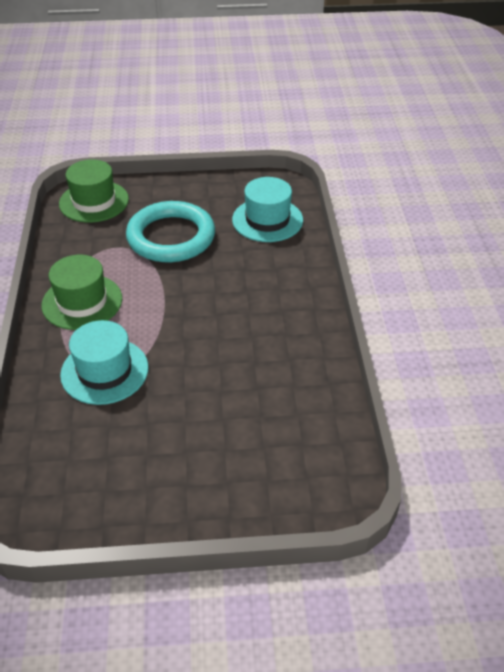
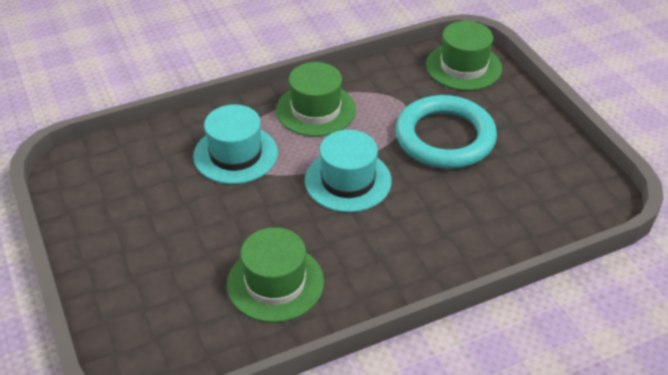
camera: 70 degrees right, 0 degrees up
(267, 220) = (526, 205): turquoise hat -> turquoise hat (348, 181)
(279, 379) = (275, 283): none -> green hat

